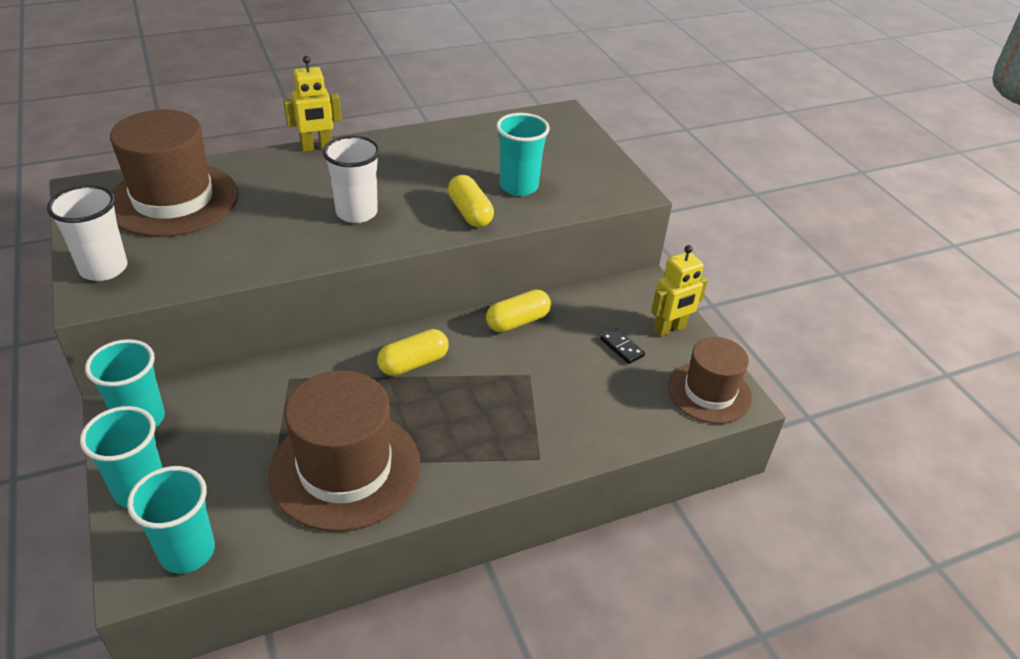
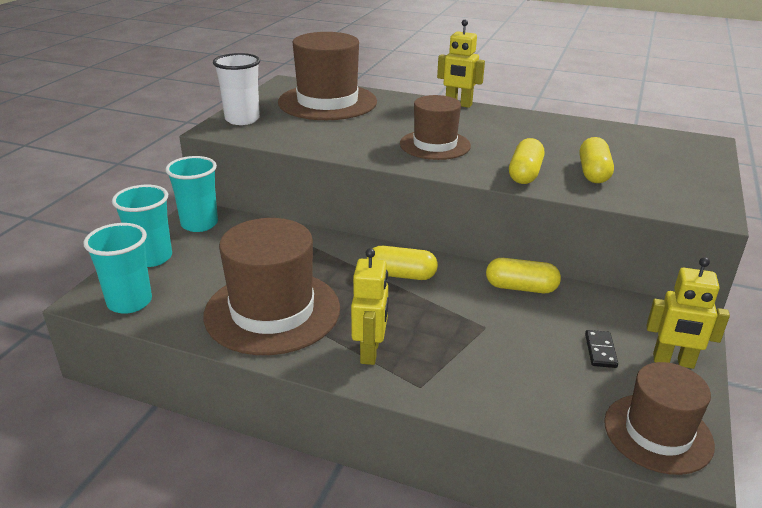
camera: 45 degrees right, 10 degrees down
(356, 213) = (435, 145): white cup -> brown hat
(472, 453) = (370, 352): none -> yellow robot
(519, 186) = (593, 173): turquoise cup -> yellow capsule

